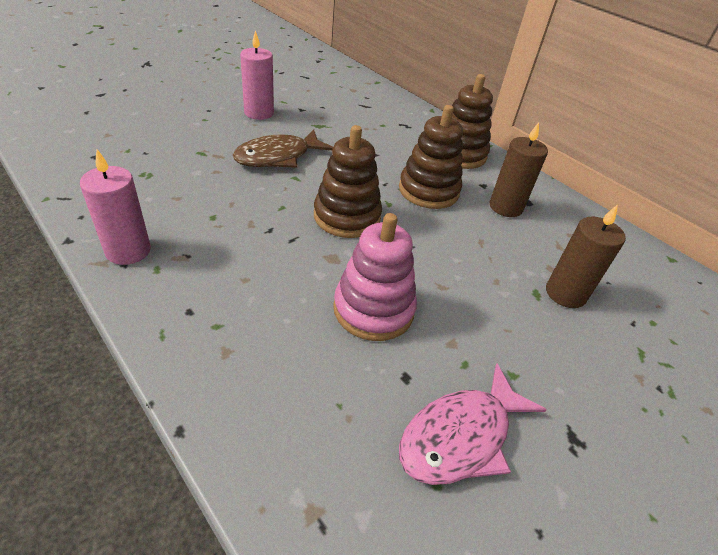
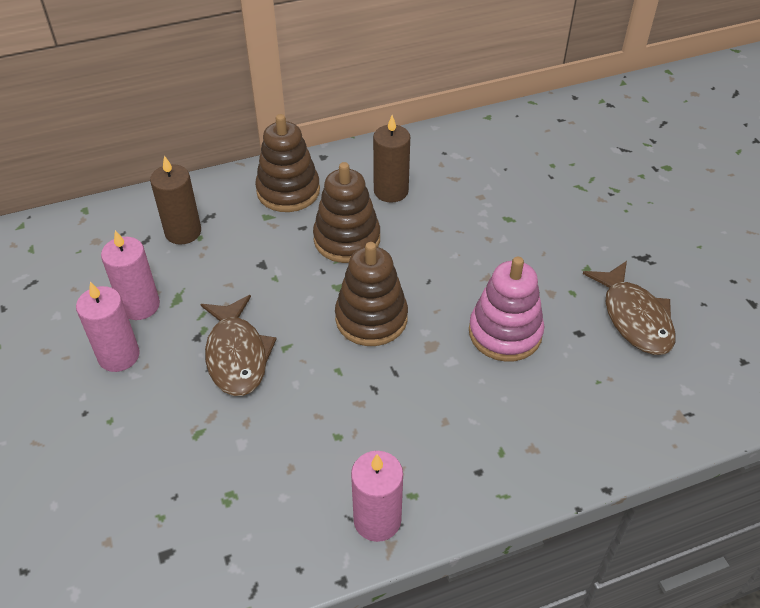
camera: 65 degrees left, 5 degrees up
(305, 113) = (140, 305): none -> pink candle
(461, 436) = (634, 318): pink fish -> brown fish
(565, 293) = (512, 201): brown candle -> brown candle (183, 232)

